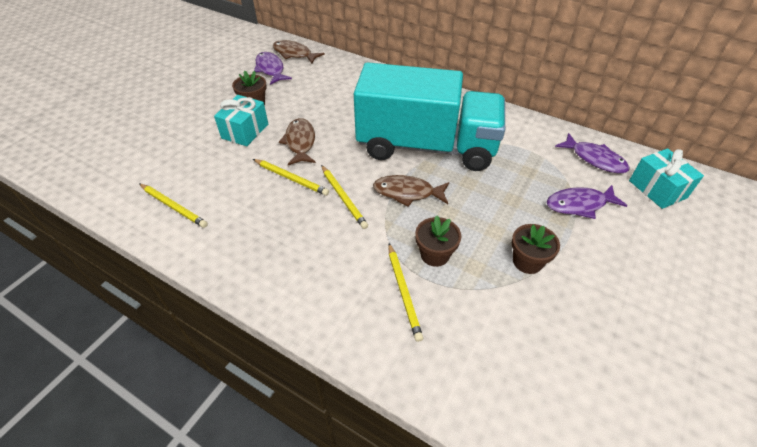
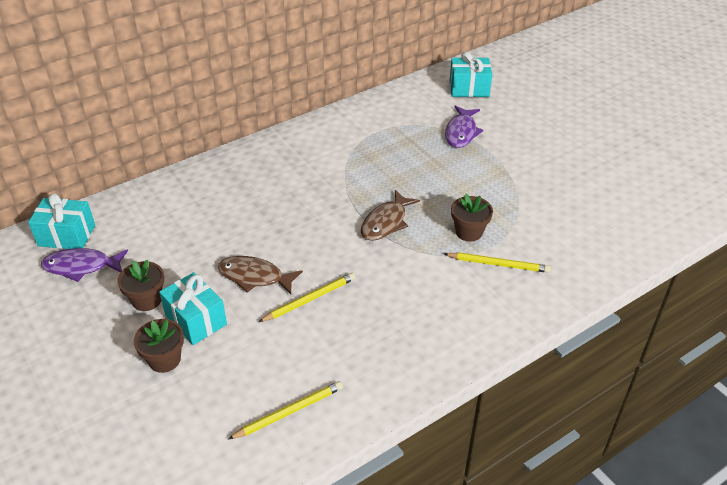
camera: 65 degrees left, 5 degrees down
(294, 54) = (67, 235): brown fish -> turquoise gift
(343, 197) = (364, 267): yellow pencil -> none
(426, 146) = (331, 187): turquoise truck -> none
(527, 261) = (503, 184): brown flower pot -> brown flower pot (164, 359)
(594, 159) = (417, 101): purple fish -> none

